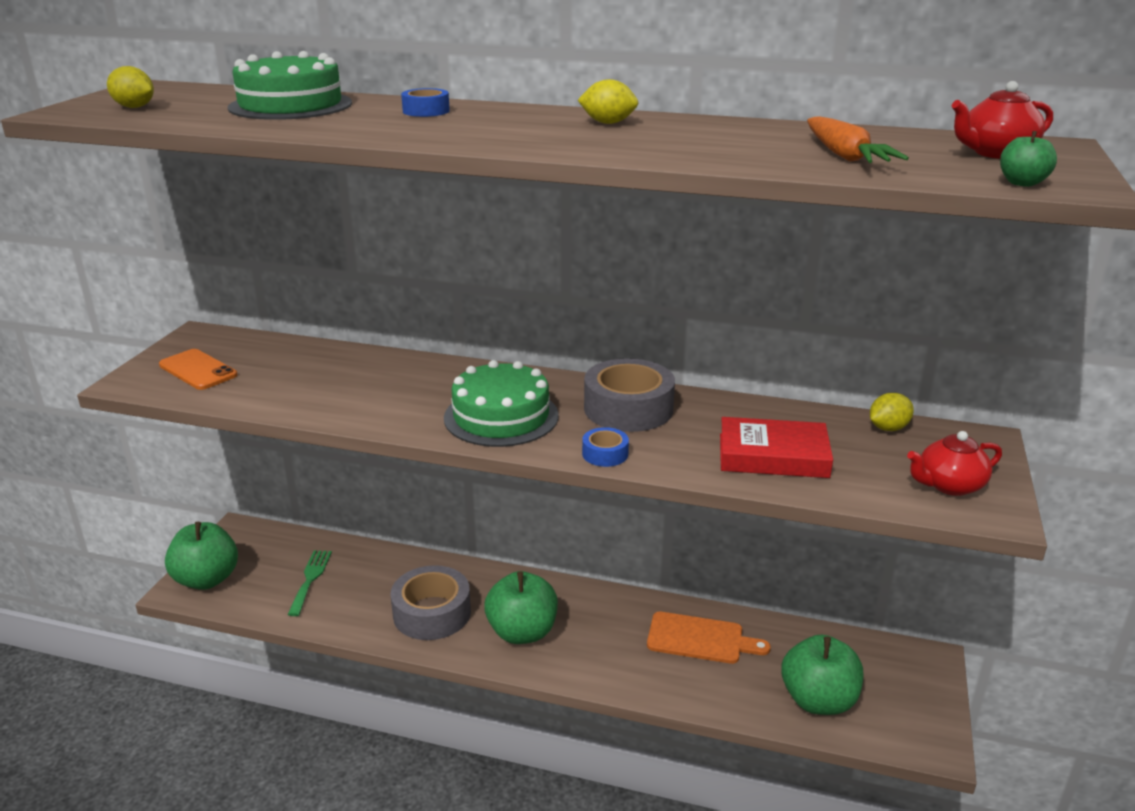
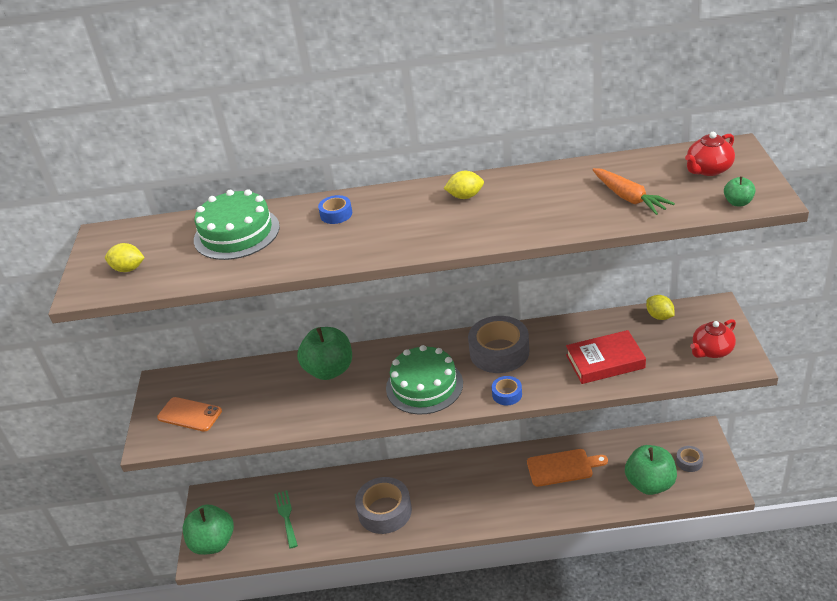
camera: 15 degrees left, 10 degrees up
(522, 632) = (451, 503): green apple -> green apple (329, 370)
(888, 428) = (659, 316): yellow lemon -> yellow lemon turned 75 degrees counterclockwise
(893, 691) = (689, 462): none -> grey tape

